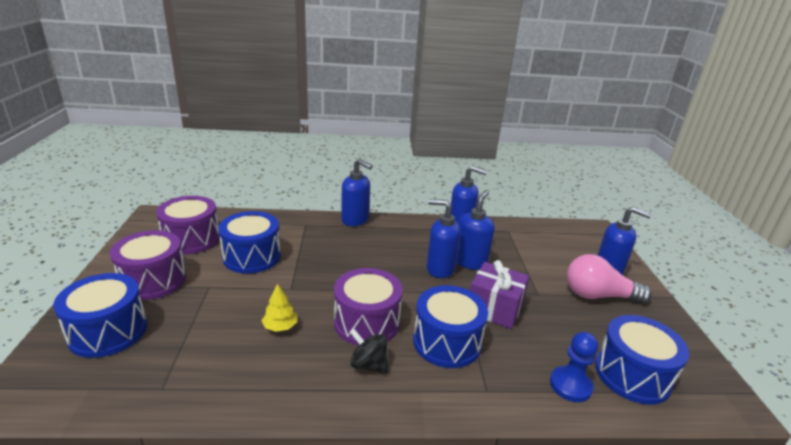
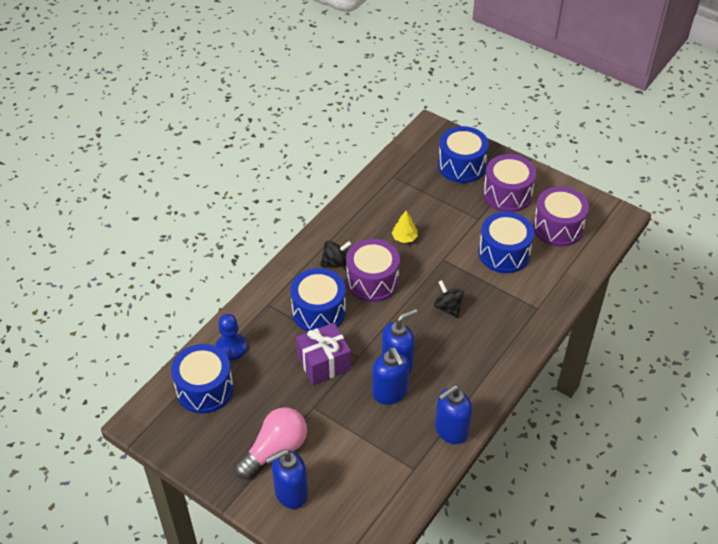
camera: 130 degrees right, 20 degrees up
(350, 265) = (448, 307): none -> black spinning top
(355, 220) = (522, 349): blue soap dispenser -> none

